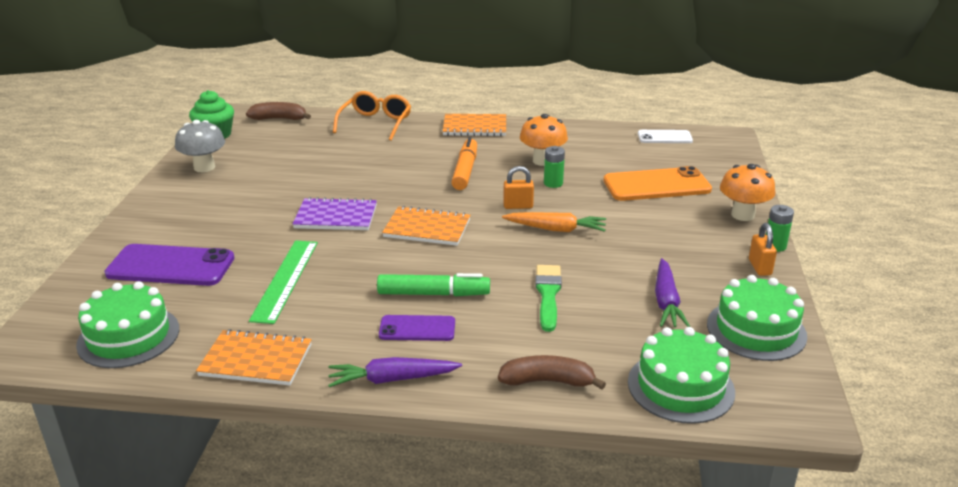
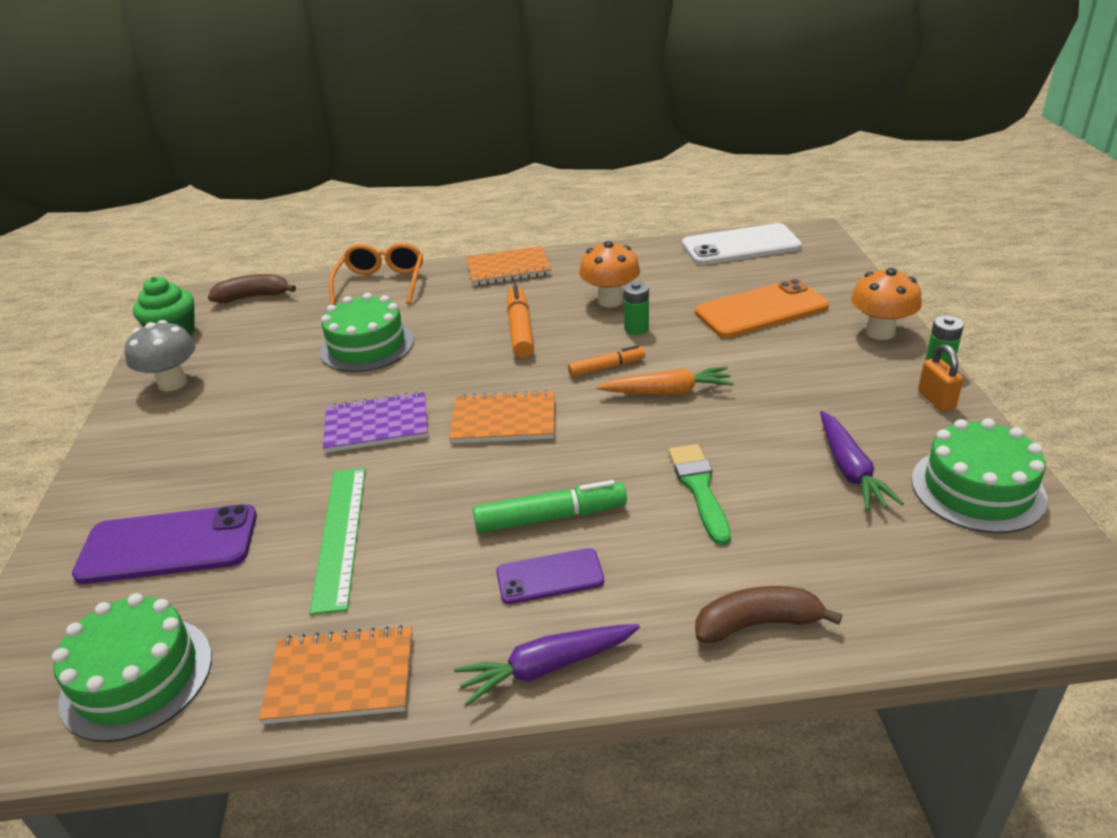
camera: 10 degrees left, 5 degrees up
(518, 206) = (606, 367): orange padlock -> orange marker
(664, 137) = (740, 246): white phone -> white phone, size x1.74
(680, 386) = (929, 594): green cake -> green cake (367, 346)

